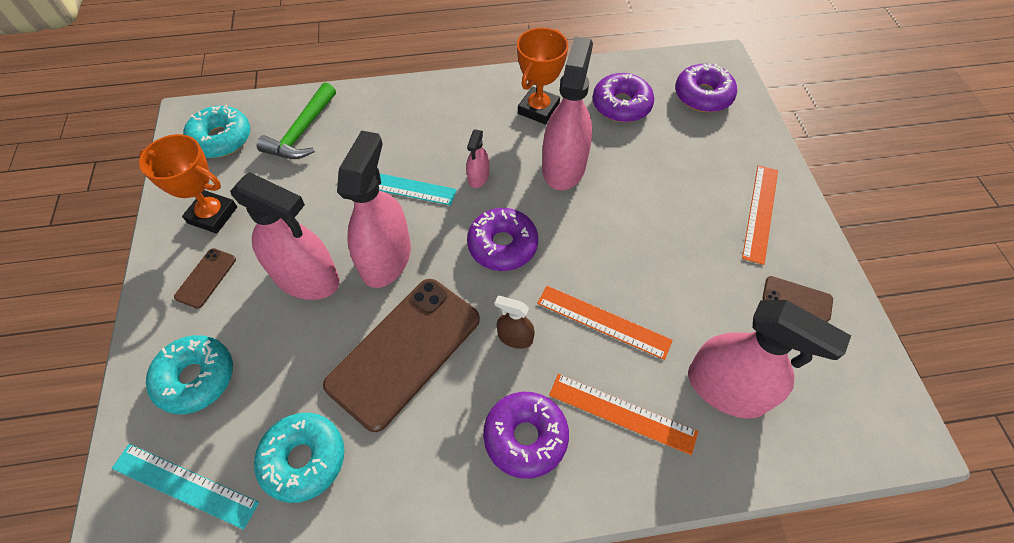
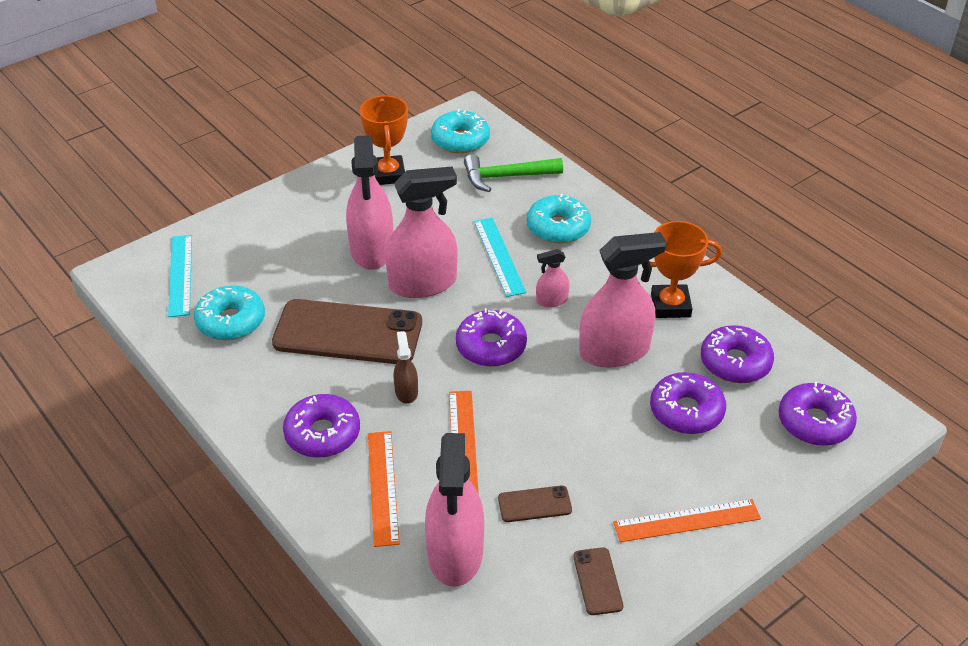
camera: 60 degrees right, 15 degrees down
(196, 378) = (255, 239): turquoise donut -> turquoise donut (558, 227)
(206, 278) = (333, 201): brown phone -> brown phone (534, 504)
(653, 157) = (686, 411): none -> purple donut

